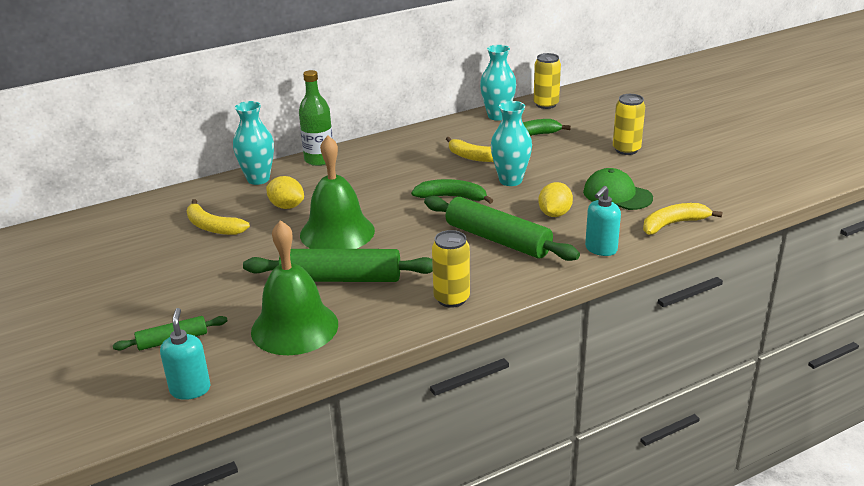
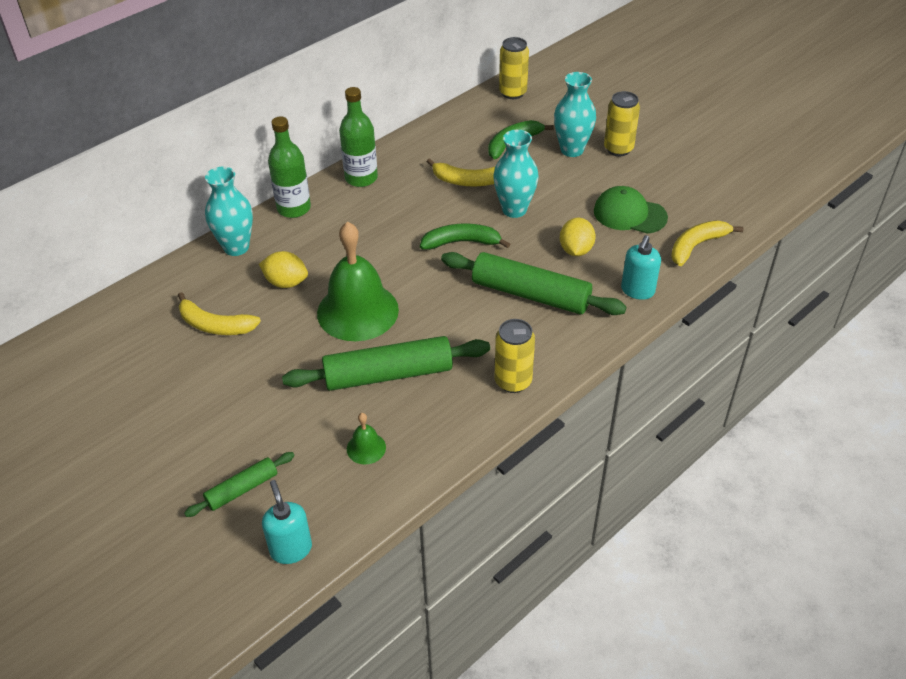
camera: 15 degrees left, 15 degrees up
(294, 327) = (366, 448): green bell -> green bell, size x0.43
(386, 146) = (361, 178): none -> green bottle
(497, 116) = (467, 117): turquoise vase -> turquoise vase (572, 150)

